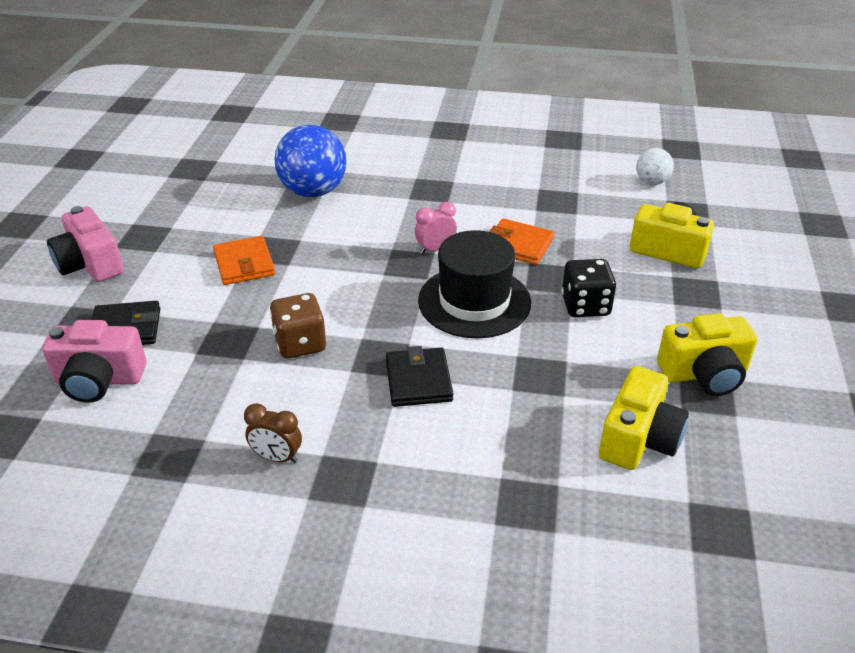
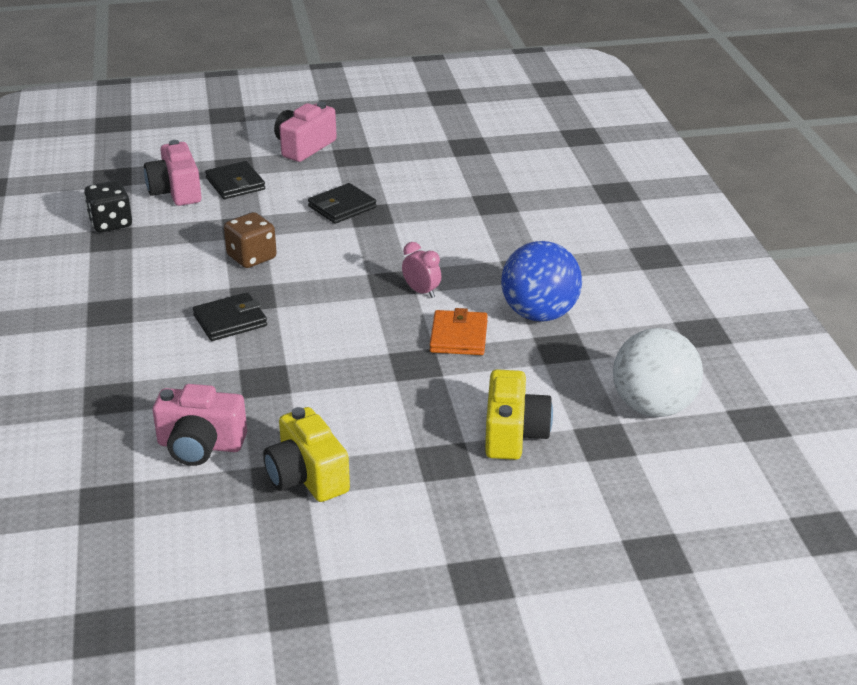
camera: 70 degrees right, 5 degrees down
(244, 264) = (342, 207): orange wallet -> black wallet
(277, 457) = (123, 279): brown clock -> none
(313, 191) = (474, 210): blue ball -> blue ball (539, 314)
(474, 301) = (351, 328): black hat -> none
(585, 306) = (379, 391): black dice -> black dice (111, 223)
(639, 439) = (200, 445): yellow camera -> pink camera
(651, 182) = (653, 407): white ball -> white ball, size x1.91

